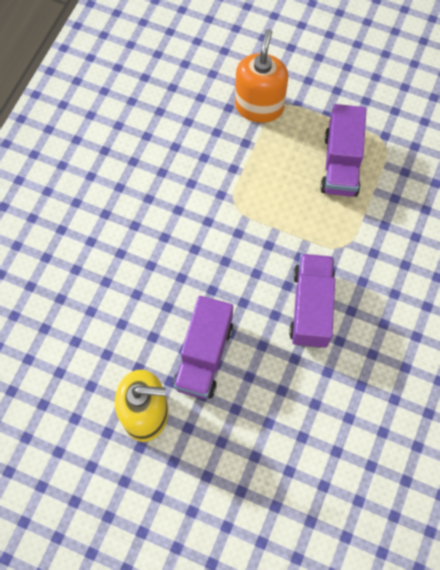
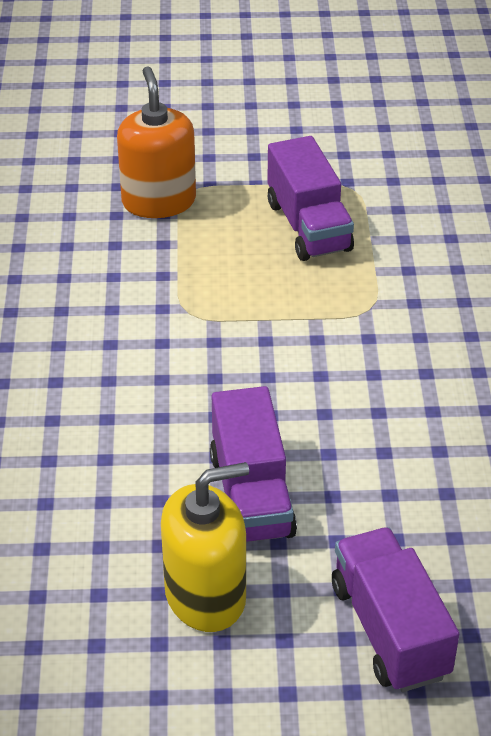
camera: 25 degrees left, 25 degrees down
(311, 307) = (369, 388): purple truck -> purple truck (389, 630)

